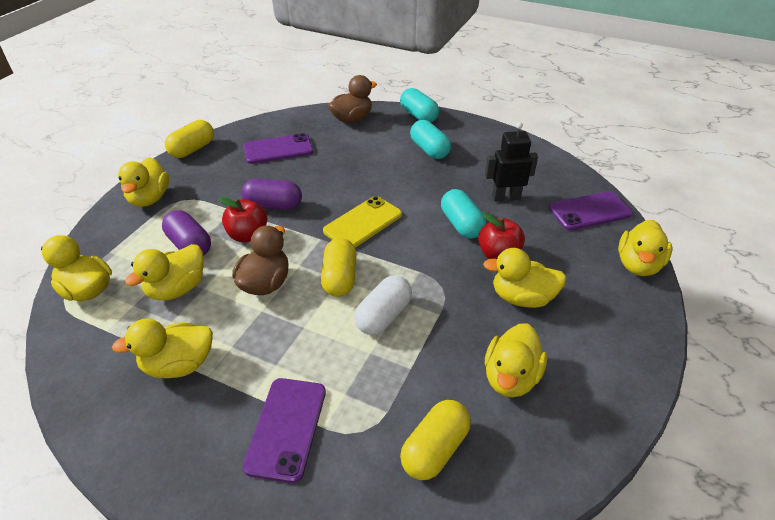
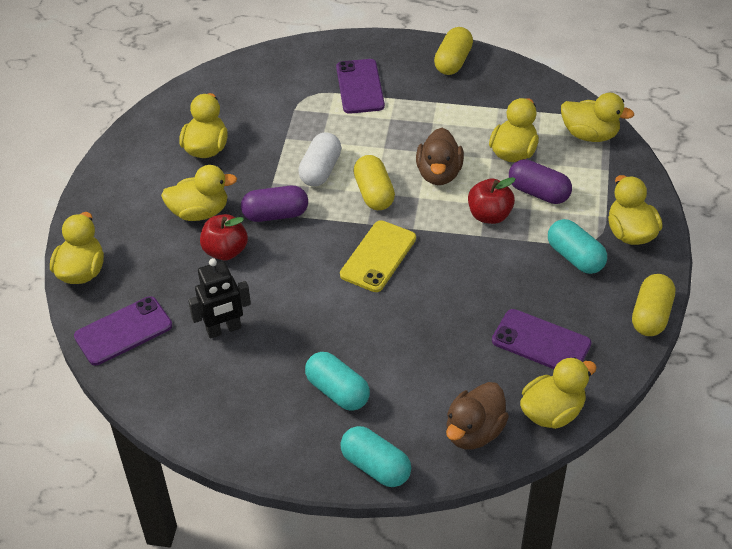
camera: 165 degrees right, 5 degrees up
(179, 365) = (463, 103): yellow duck -> yellow duck (552, 412)
(273, 205) = (488, 256): purple capsule -> purple capsule (275, 214)
(278, 149) = (541, 342): purple phone -> purple phone turned 60 degrees clockwise
(434, 449) = (255, 97): yellow capsule -> yellow capsule (453, 62)
(461, 224) = (270, 279): turquoise capsule -> turquoise capsule (575, 257)

